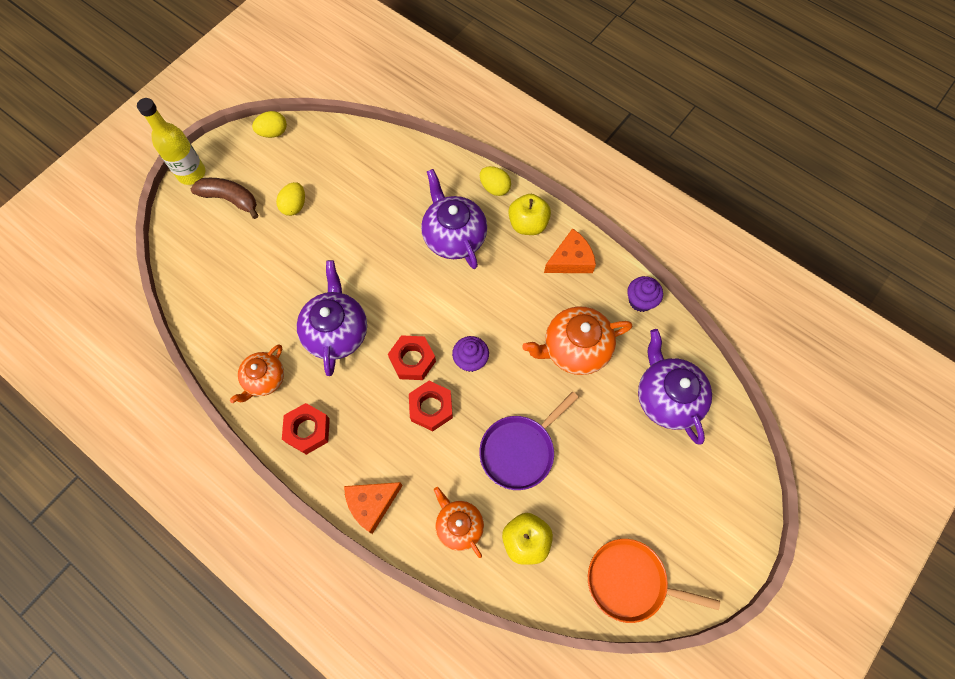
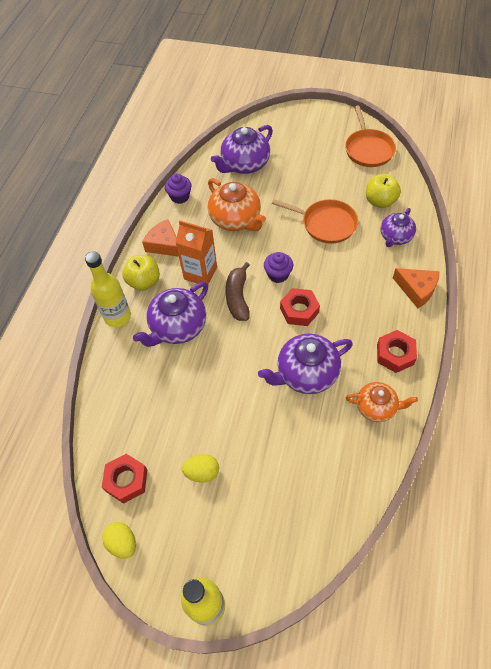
camera: 110 degrees left, 10 degrees down
(230, 199) = (221, 542): brown banana -> brown banana (238, 297)
(431, 408) = (328, 284): red nut -> red nut (126, 480)
(459, 525) = (395, 237): orange teapot -> purple teapot
(494, 188) = (117, 317): yellow egg -> yellow bottle
(512, 281) = (200, 273): none -> orange carton
(519, 451) = (326, 224): purple pan -> orange pan

